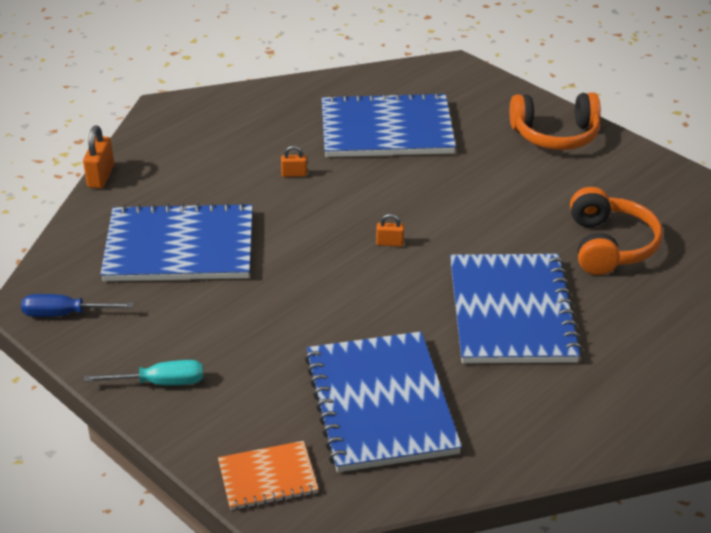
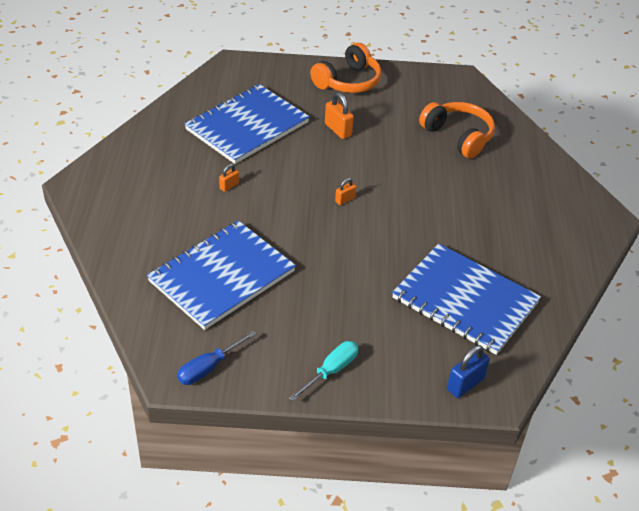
camera: 45 degrees left, 5 degrees up
(101, 176) = (98, 258): orange padlock -> orange padlock (338, 130)
(267, 477) = (465, 384): orange notebook -> blue padlock
(511, 312) = (460, 204): blue notebook -> none

